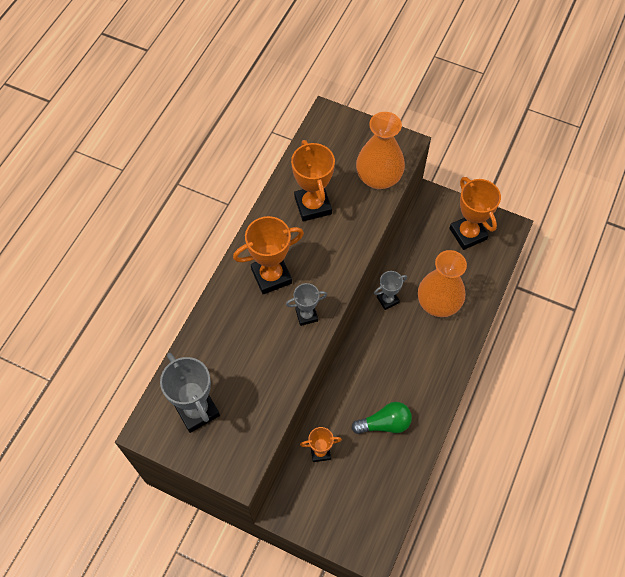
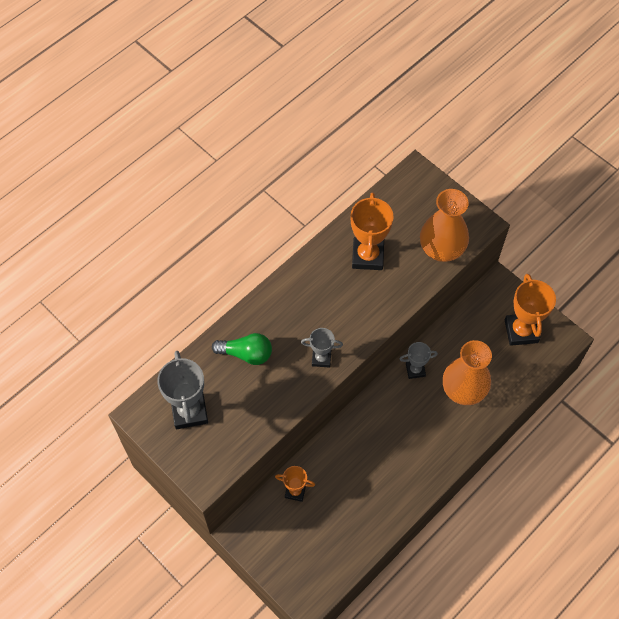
camera: 20 degrees right, 0 degrees up
(271, 276) = (303, 311): orange trophy -> none
(384, 424) = (366, 486): green light bulb -> green light bulb (246, 354)

